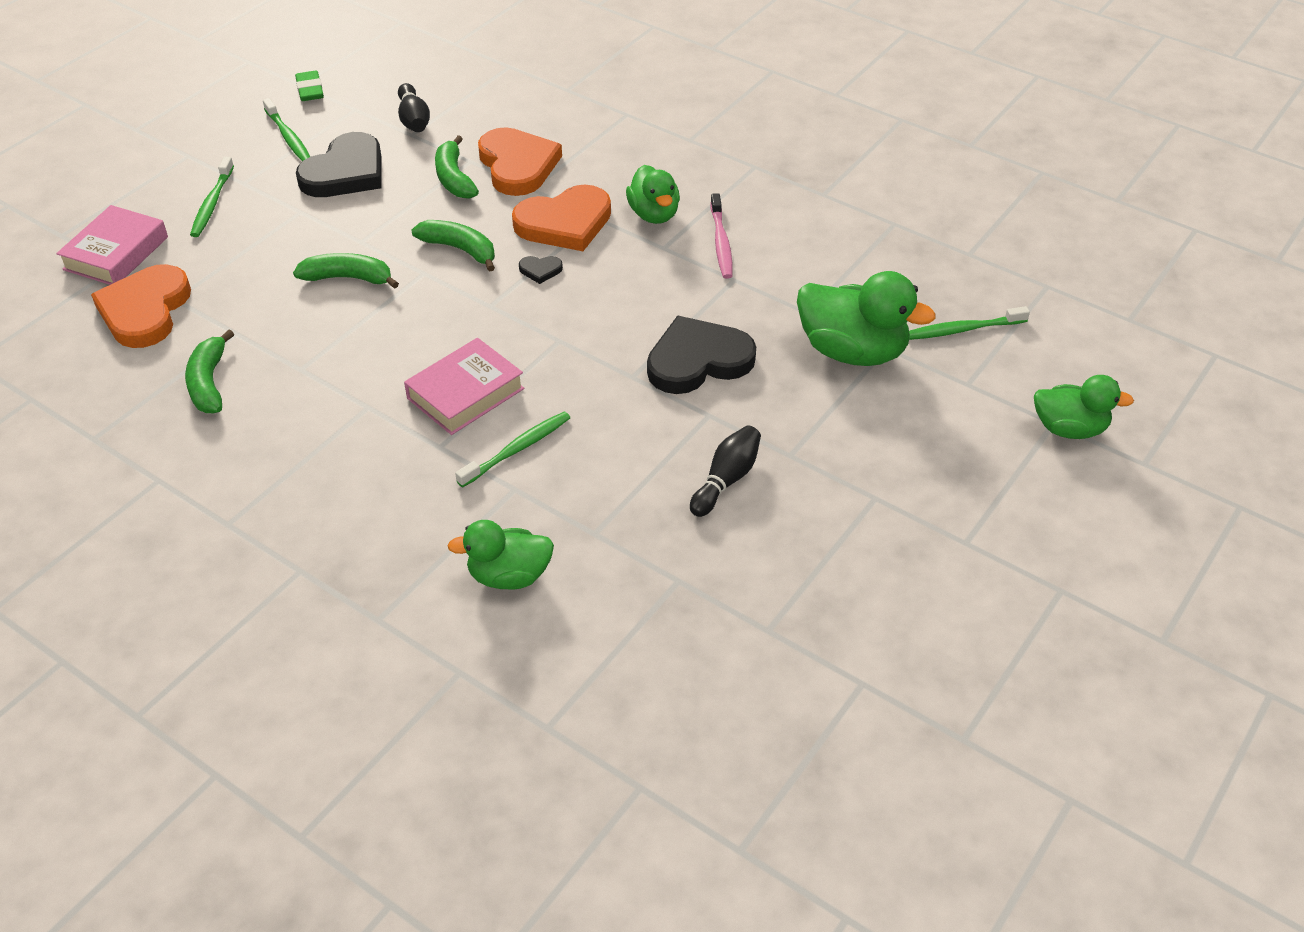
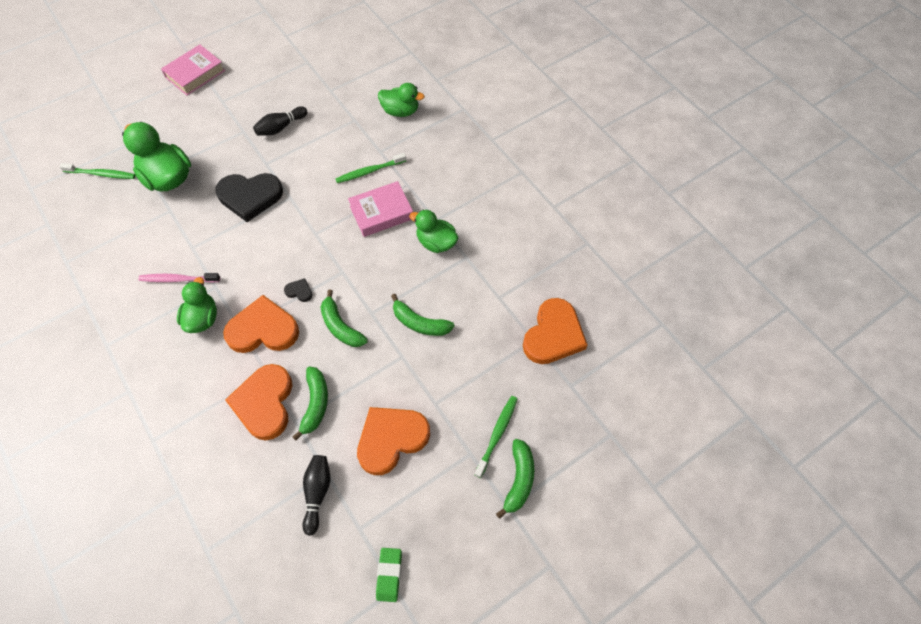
camera: 160 degrees left, 15 degrees up
(116, 253) = (570, 399): pink book -> pink book (195, 74)
(209, 383) = (520, 262): green banana -> green banana (519, 480)
(288, 137) = (423, 504): green toothbrush -> none
(345, 172) = (391, 439): black heart -> orange heart
(721, 242) = (178, 279): pink toothbrush -> pink toothbrush turned 105 degrees counterclockwise
(1069, 429) = (108, 107): green duck -> green duck (436, 243)

